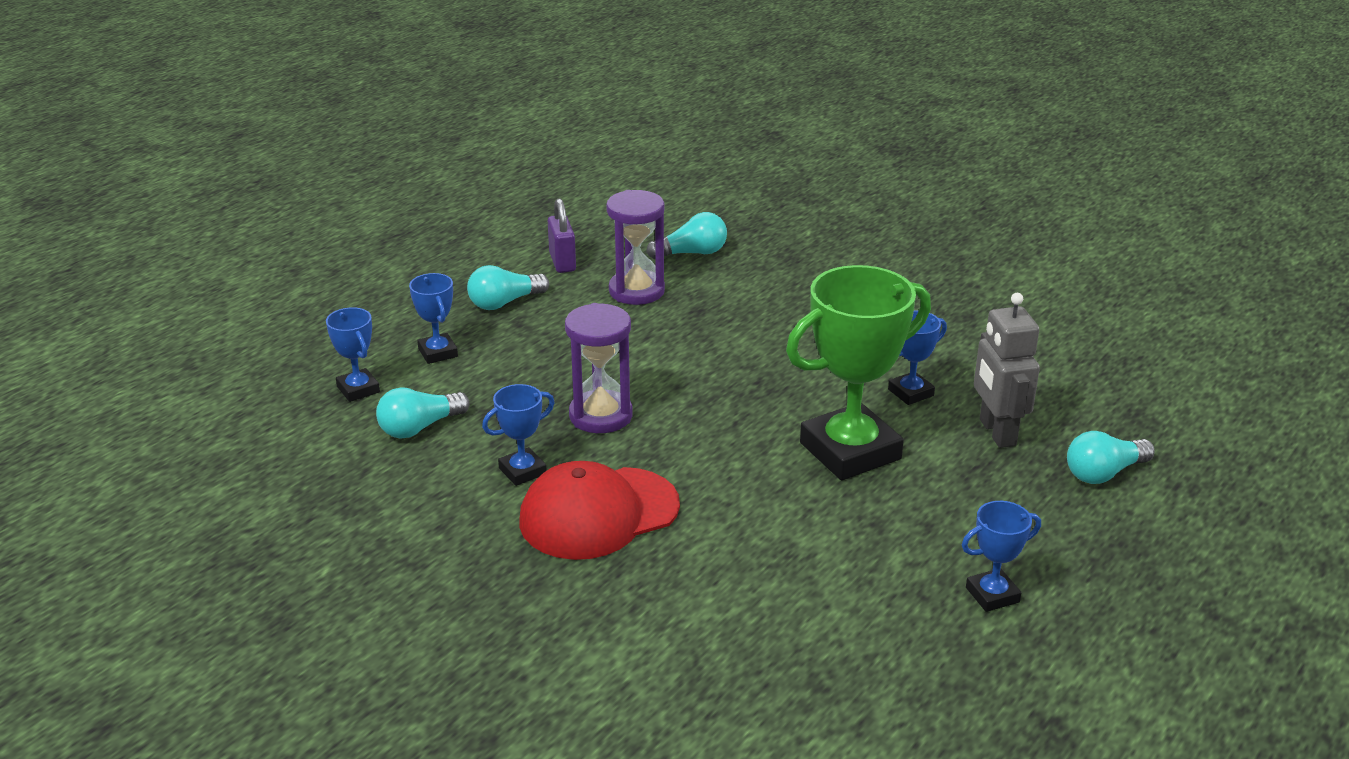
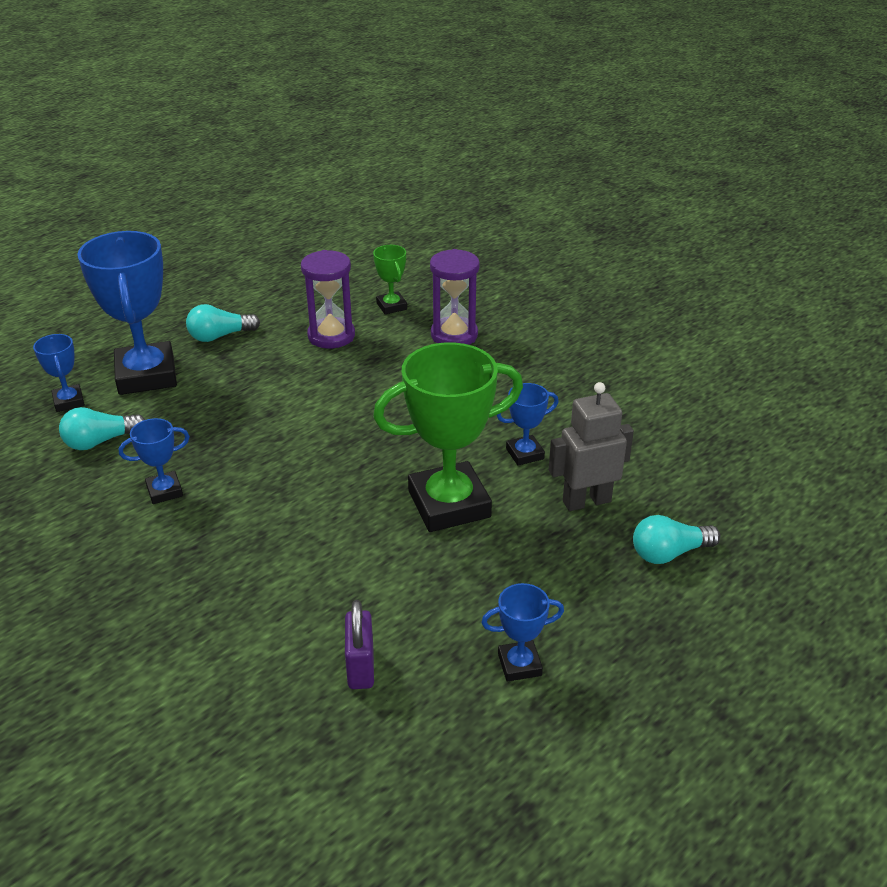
camera: 10 degrees right, 5 degrees up
(438, 352) = (147, 375): blue trophy -> blue trophy, size x2.11
(562, 262) = (282, 305): purple padlock -> purple padlock (361, 667)
(598, 513) = (209, 539): red cap -> none
(601, 416) = (252, 447): purple hourglass -> purple hourglass (454, 335)
(692, 253) = (391, 306): turquoise light bulb -> green trophy
(997, 432) = (586, 501): grey robot -> grey robot turned 75 degrees clockwise

